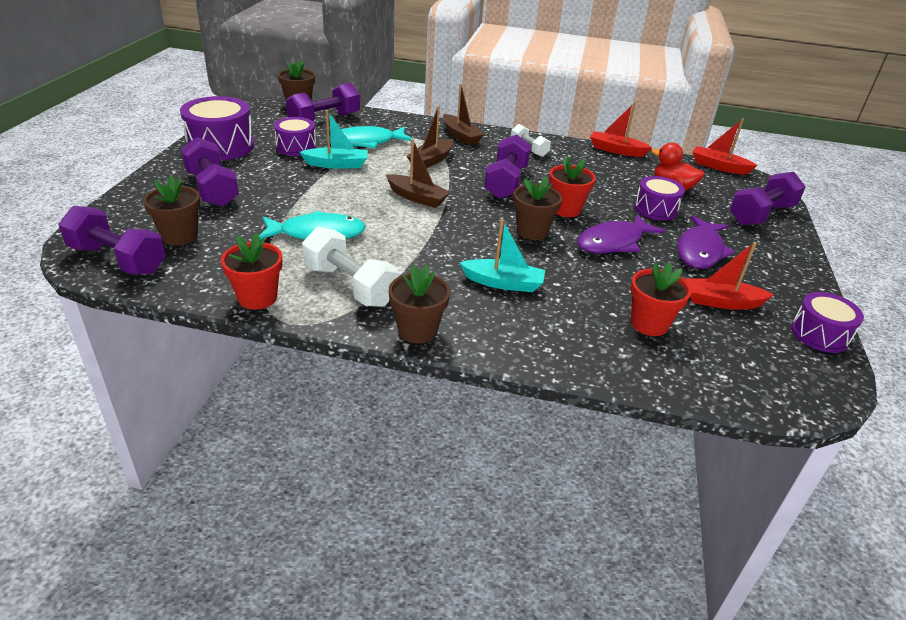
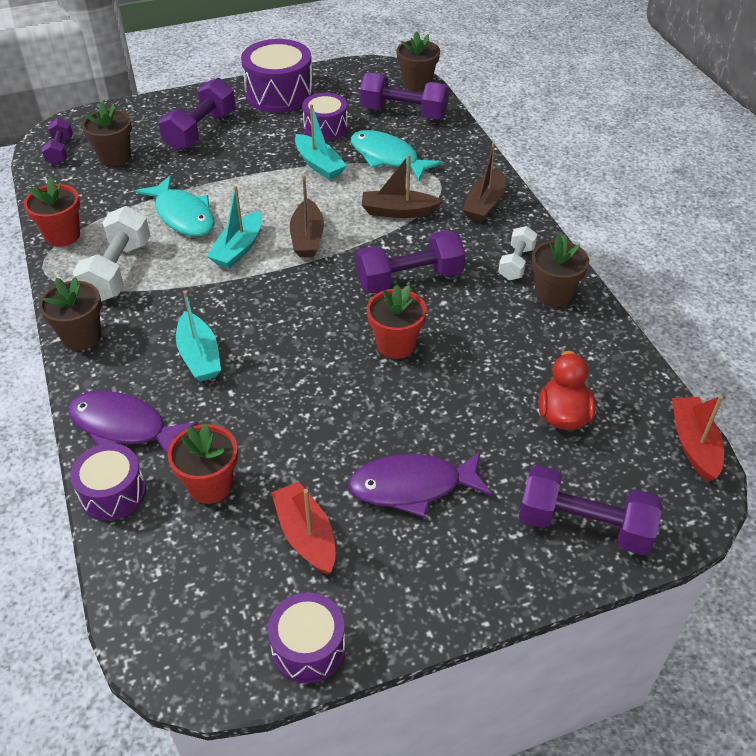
camera: 60 degrees right, 10 degrees up
(118, 259) = (60, 151): purple dumbbell -> purple dumbbell, size x0.59
(394, 226) = (238, 249): none -> turquoise boat
(532, 231) = (319, 338): brown flower pot -> brown flower pot (553, 294)
(613, 242) = (357, 406): purple fish -> purple fish (124, 427)
(616, 150) = (612, 332): red boat -> none
(655, 209) = (480, 417): purple drum -> purple drum (113, 493)

